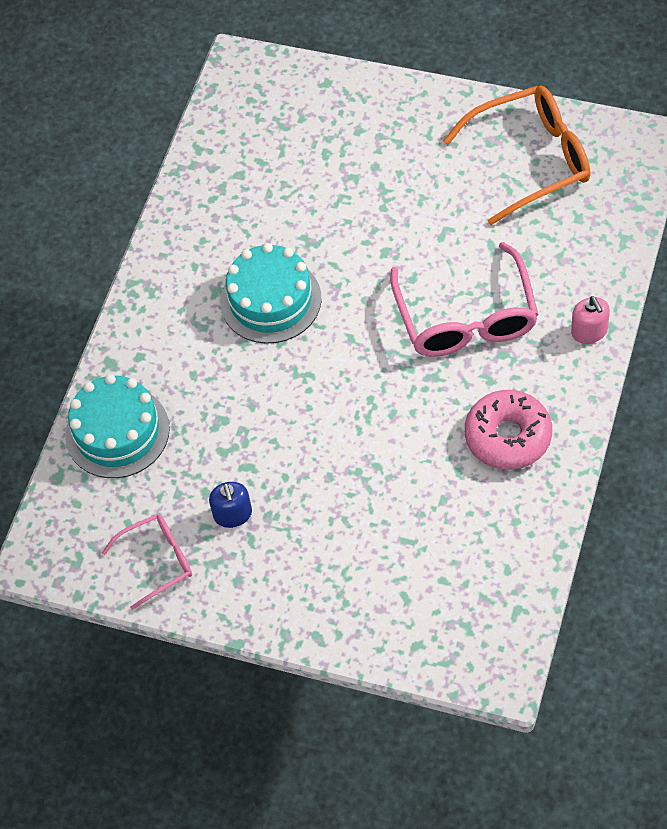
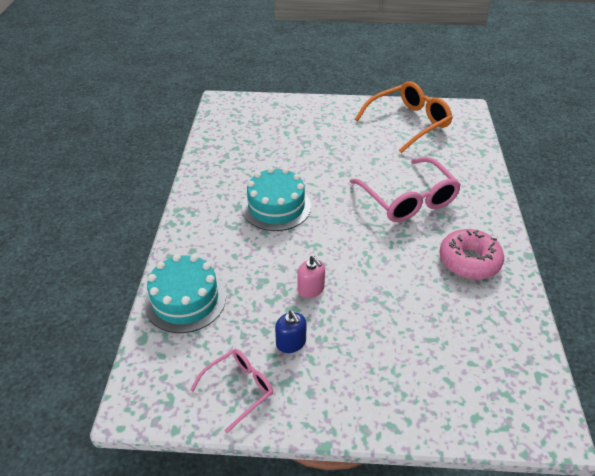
camera: 20 degrees left, 15 degrees down
(589, 331) = (488, 197): pink soap dispenser -> pink soap dispenser (311, 289)

